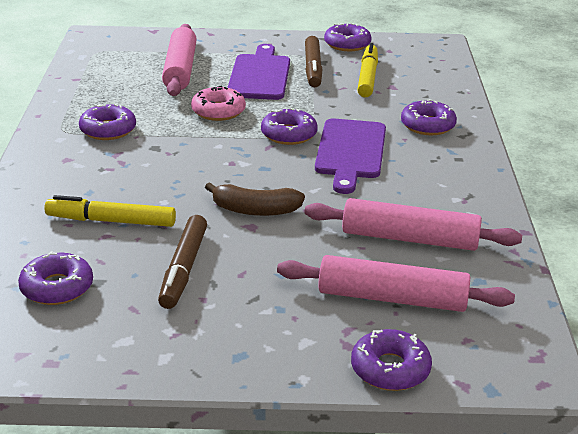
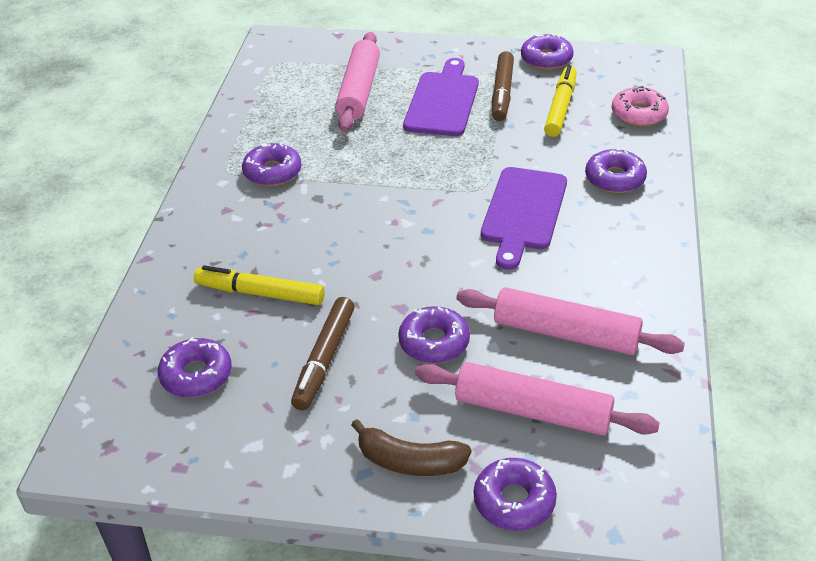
camera: 10 degrees right, 10 degrees up
(218, 111) = (391, 150): pink donut -> pink donut (639, 114)
(255, 210) = (409, 287): brown banana -> brown banana (410, 461)
(289, 134) = (461, 185): purple donut -> purple donut (434, 342)

